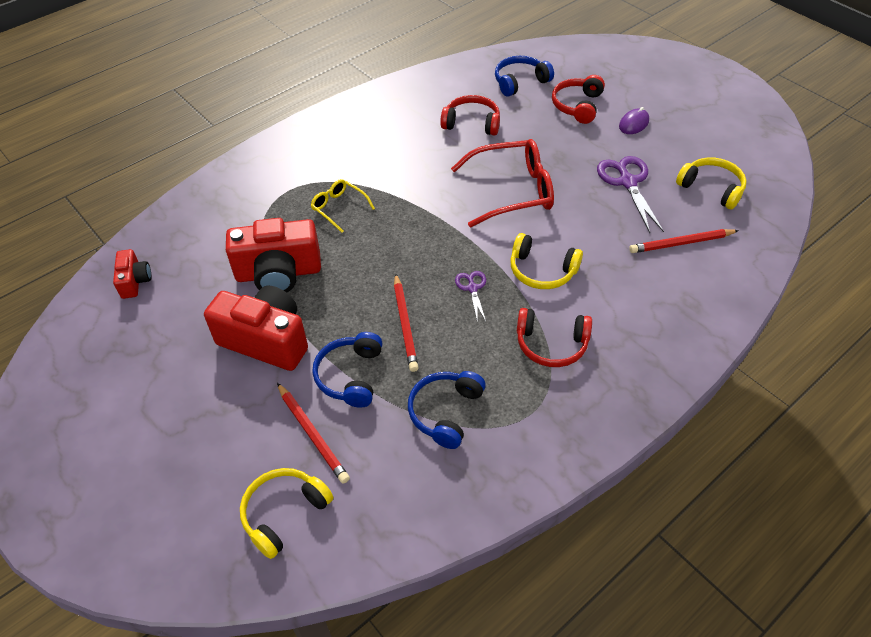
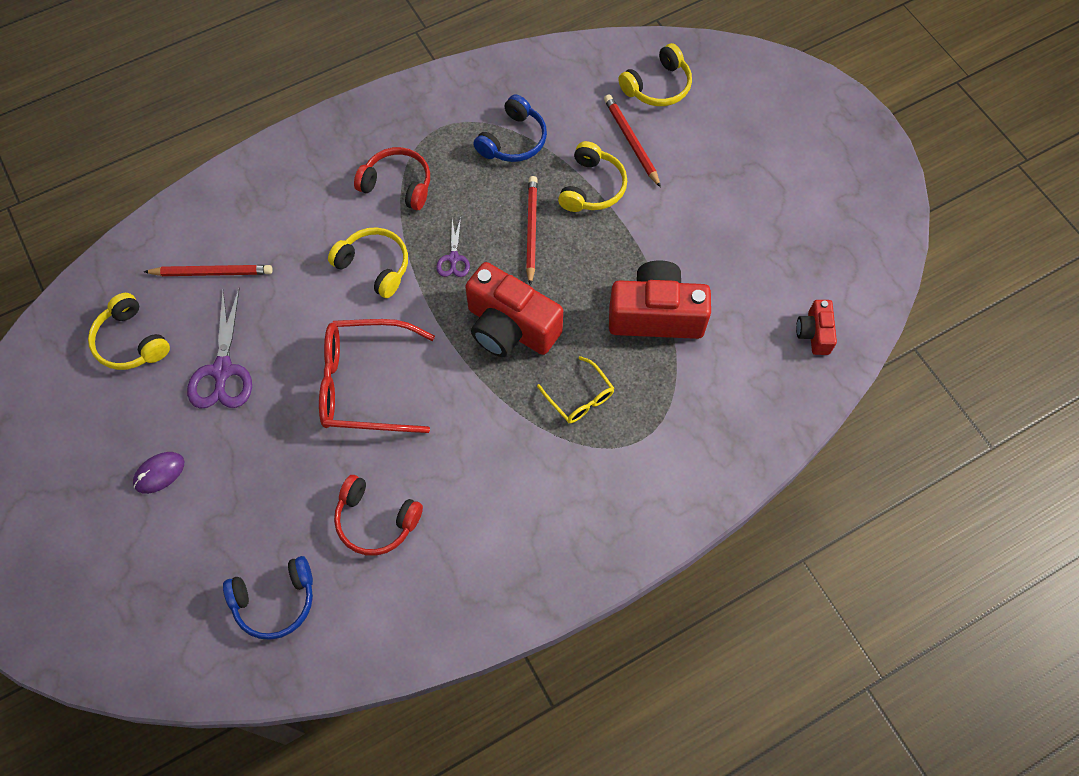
camera: 170 degrees left, 15 degrees up
(266, 340) = (670, 237): red camera -> red camera (510, 327)
(350, 376) = (592, 187): blue headphones -> yellow headphones
(577, 106) = (216, 527): red headphones -> none

